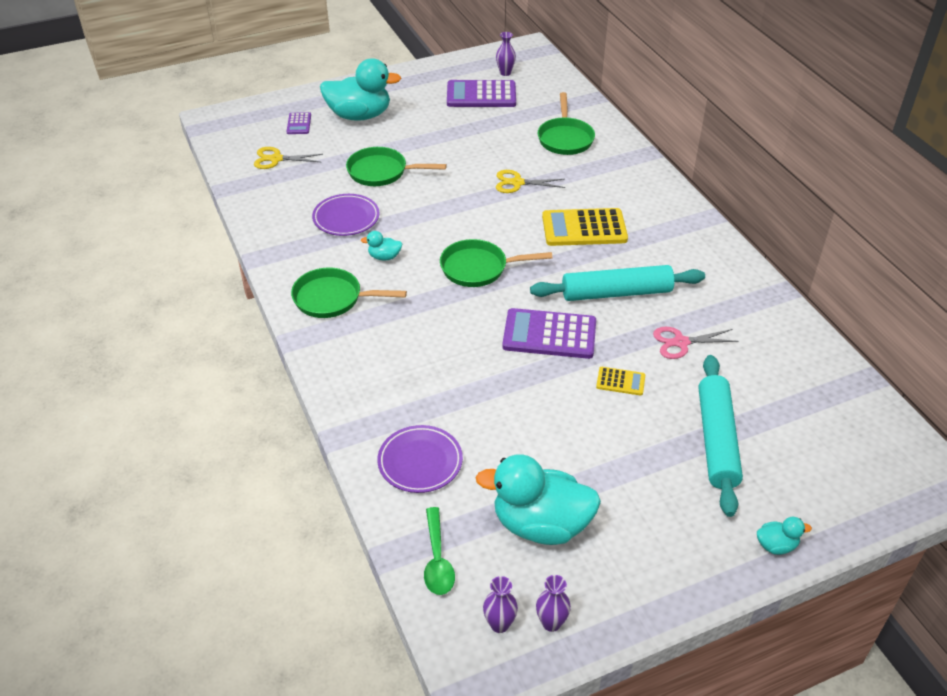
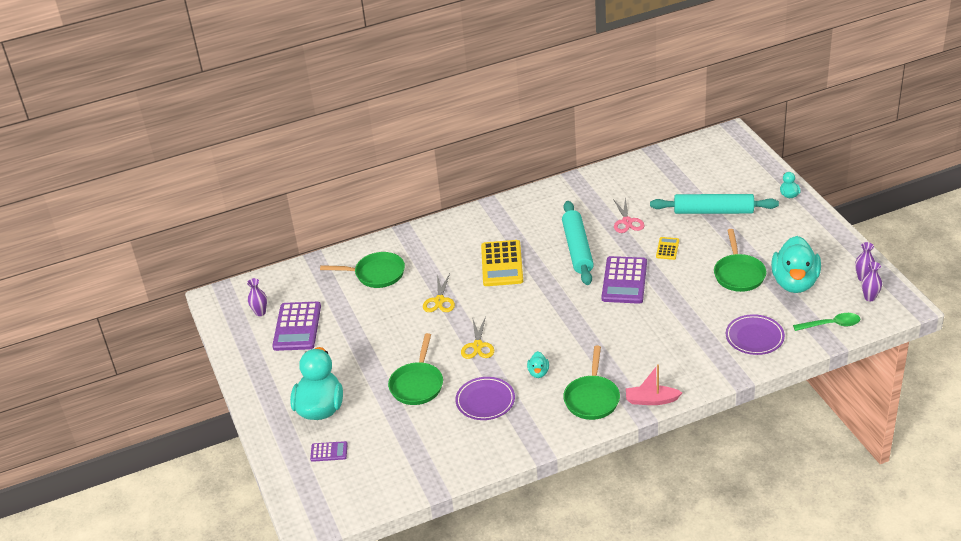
camera: 85 degrees left, 5 degrees down
(276, 159) = (389, 461): yellow scissors -> yellow scissors (478, 346)
(318, 349) = (651, 400): none -> pink boat
(478, 268) = (551, 318): green pan -> green pan (738, 274)

